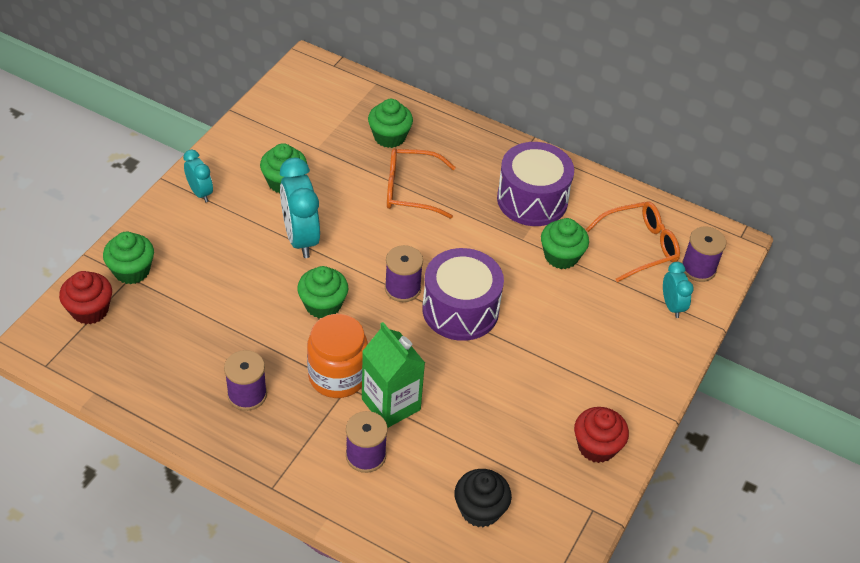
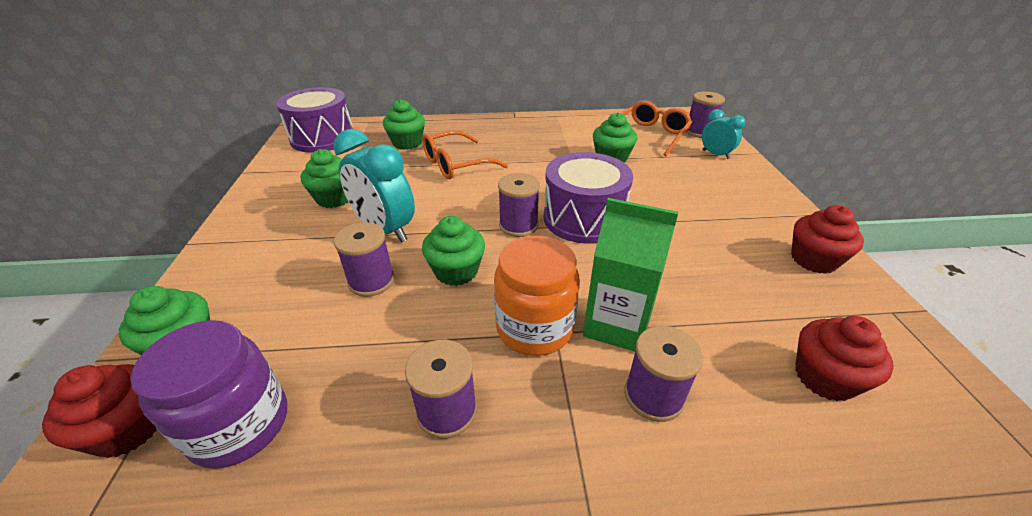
camera: 30 degrees left, 10 degrees down
(141, 339) = (240, 425): none -> purple jar
(200, 193) = (244, 238): turquoise clock -> none
(262, 281) = (371, 281): none -> purple spool
(480, 510) = (824, 377): black cupcake -> red cupcake
(532, 200) = (552, 138): purple drum -> purple drum (322, 138)

